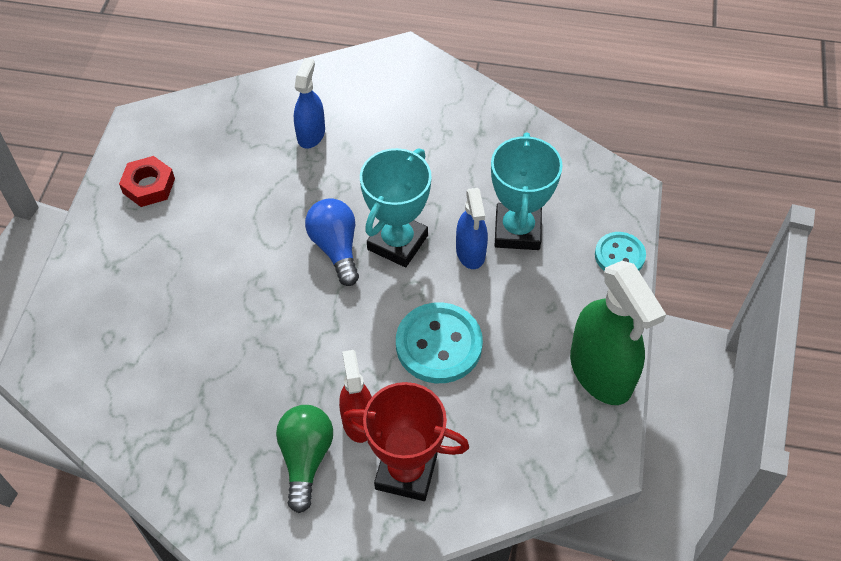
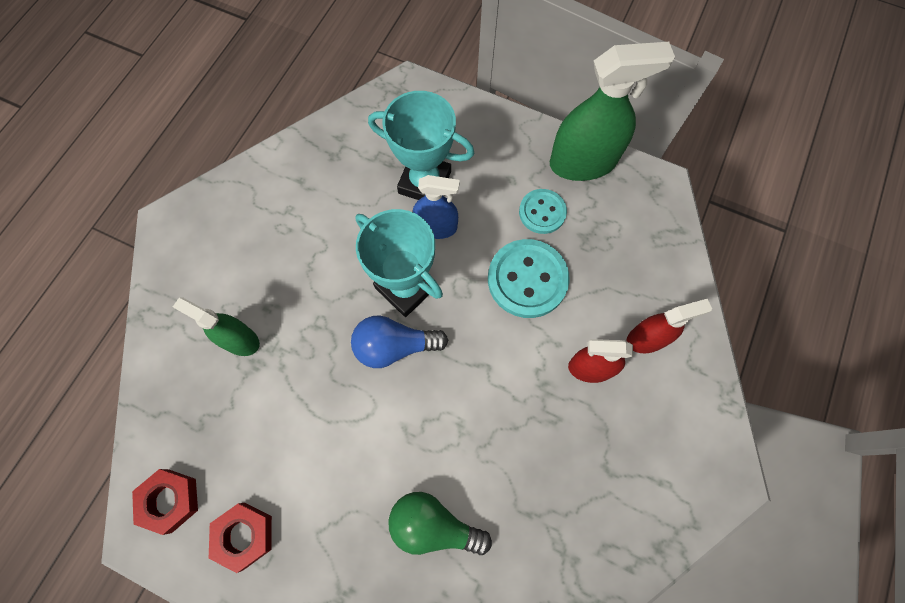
camera: 75 degrees left, 15 degrees up
(168, 130) = (170, 500): none -> red nut
(305, 459) = (620, 424): green light bulb -> green light bulb (433, 525)
(311, 134) = (239, 340): blue spray bottle -> green spray bottle
(406, 472) = (647, 338): red trophy -> red spray bottle
(619, 255) = (474, 113): turquoise button -> turquoise button (542, 212)

